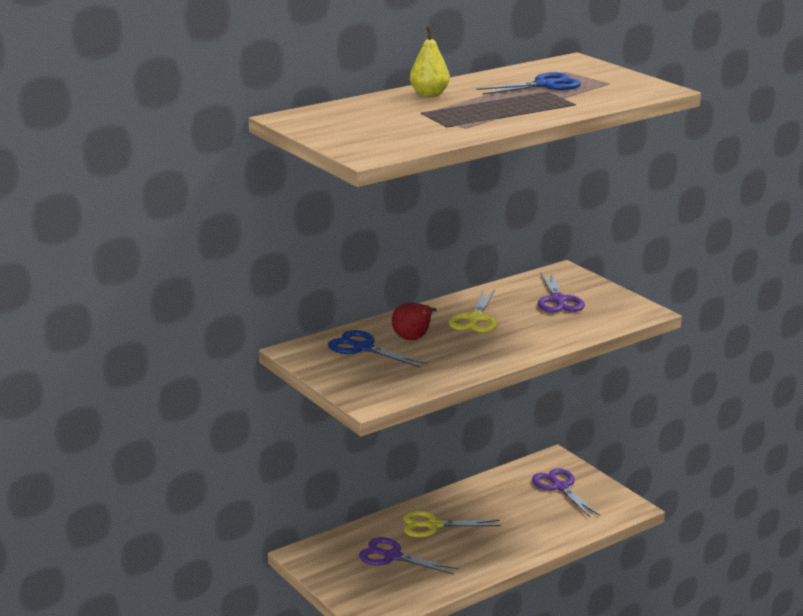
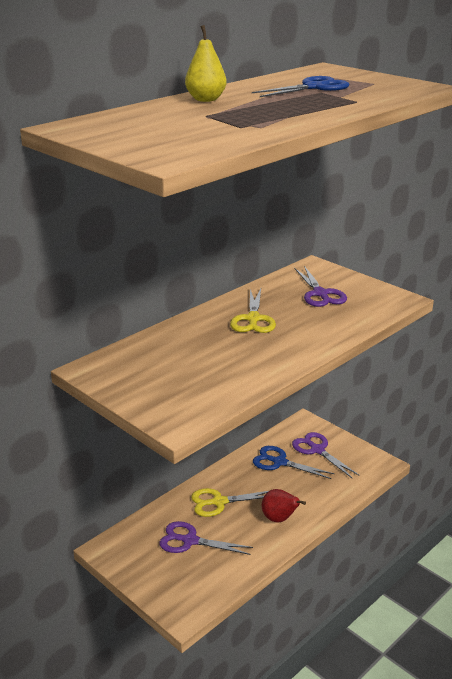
camera: 10 degrees left, 5 degrees up
(363, 348) = (155, 360): blue scissors -> blue scissors (279, 462)
(413, 339) = (201, 345): red pear -> red pear (279, 519)

